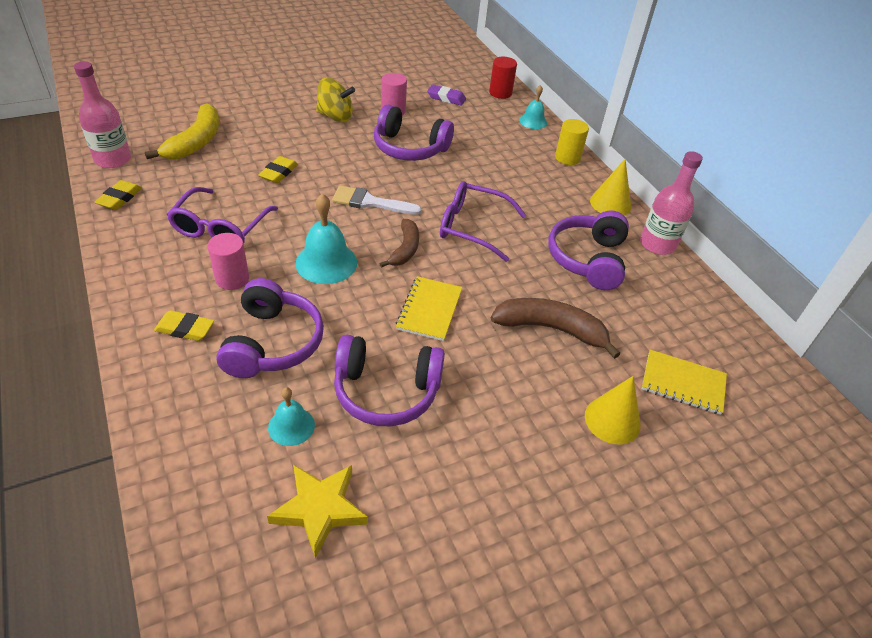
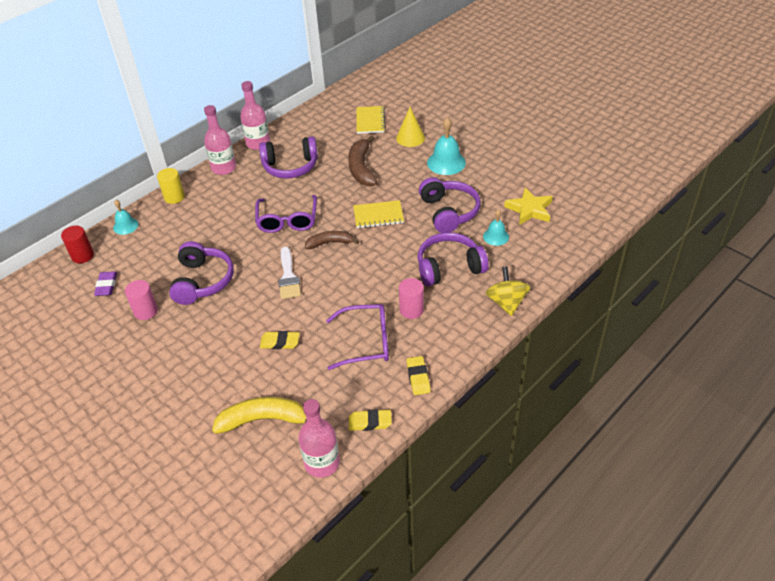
camera: 105 degrees left, 0 degrees up
(185, 329) = (467, 309): yellow eraser -> yellow eraser (418, 377)
(326, 262) = (366, 273): turquoise bell -> turquoise bell (446, 162)
(335, 116) = (173, 344): yellow spinning top -> yellow spinning top (506, 302)
(610, 203) = (224, 168): yellow cone -> pink bottle

